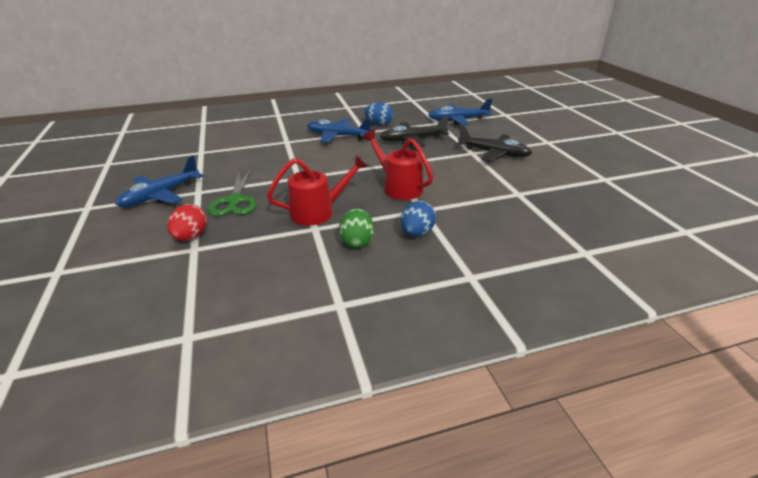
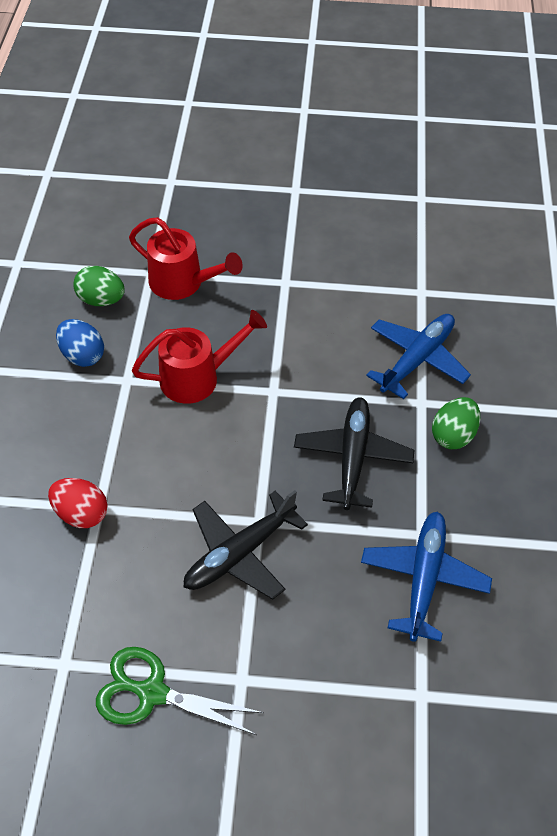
camera: 110 degrees right, 20 degrees up
(161, 195) = (303, 161): blue plane -> none
(191, 237) = (194, 180): red egg -> red egg (81, 513)
(235, 201) = (253, 217): green scissors -> green scissors (152, 692)
(319, 212) = (183, 283): red watering can -> red watering can turned 60 degrees counterclockwise
(379, 124) = (453, 435): blue egg -> green egg

